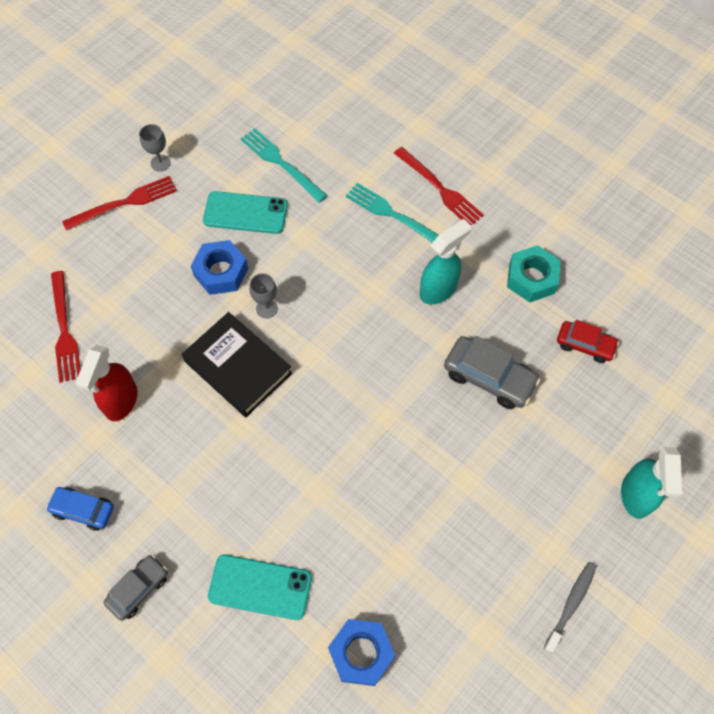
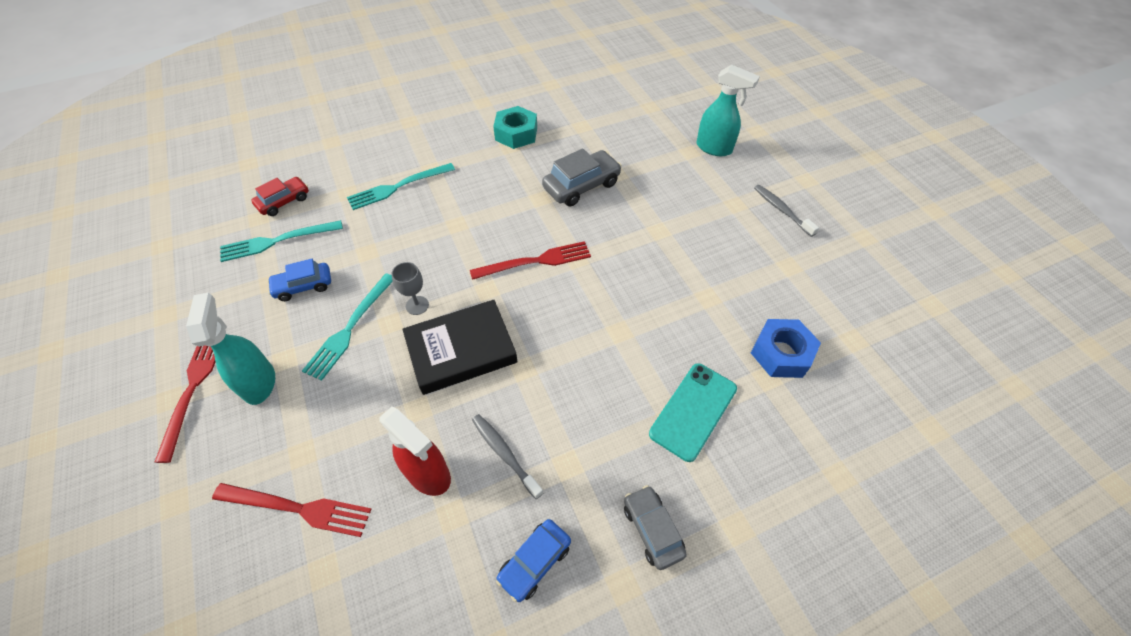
camera: 65 degrees left, 10 degrees down
(158, 448) = (504, 454): none -> grey toothbrush
(160, 163) = (178, 337): grey goblet -> none
(221, 272) = (350, 328): blue nut -> turquoise fork
(245, 213) = (303, 286): turquoise phone -> blue car
(438, 289) = (487, 185): turquoise spray bottle -> turquoise spray bottle (259, 382)
(440, 189) = (399, 152): red fork -> red fork (536, 261)
(585, 345) = (588, 128): red car -> red car (284, 201)

